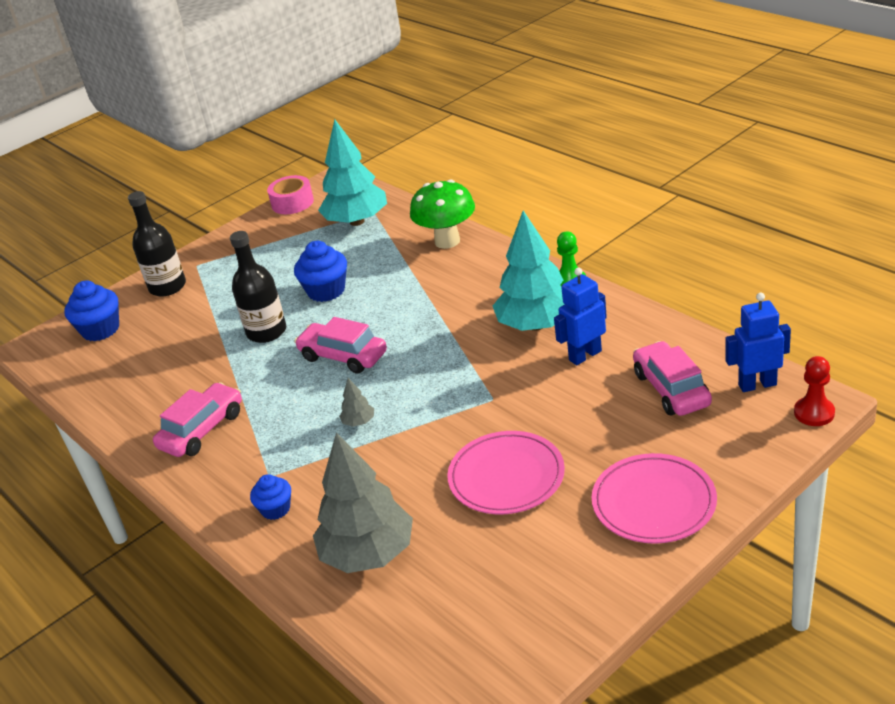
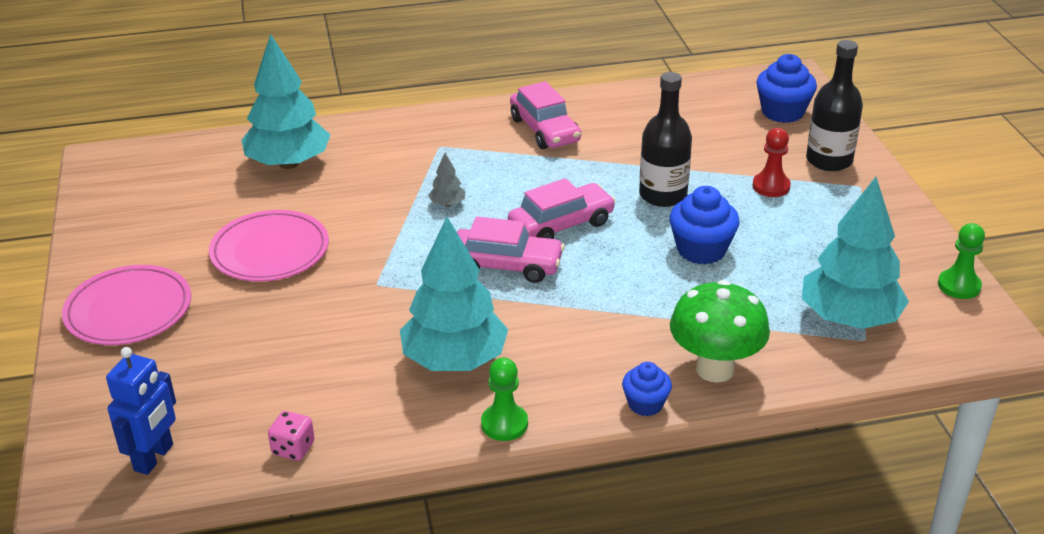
camera: 115 degrees right, 0 degrees up
(275, 509) = (396, 139): blue cupcake -> blue cupcake (645, 404)
(292, 203) = (959, 286): pink tape -> green pawn
(368, 554) = (288, 163): grey tree -> turquoise tree
(585, 355) = (360, 368): blue robot -> none
(671, 389) = (232, 396): pink car -> pink car (506, 265)
(680, 338) = (293, 448): none -> pink dice
(814, 413) = (66, 469): red pawn -> red pawn (771, 186)

